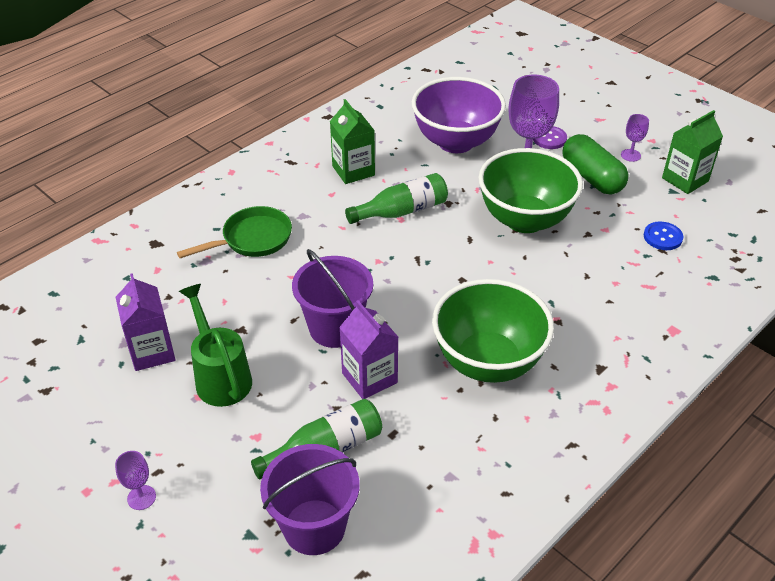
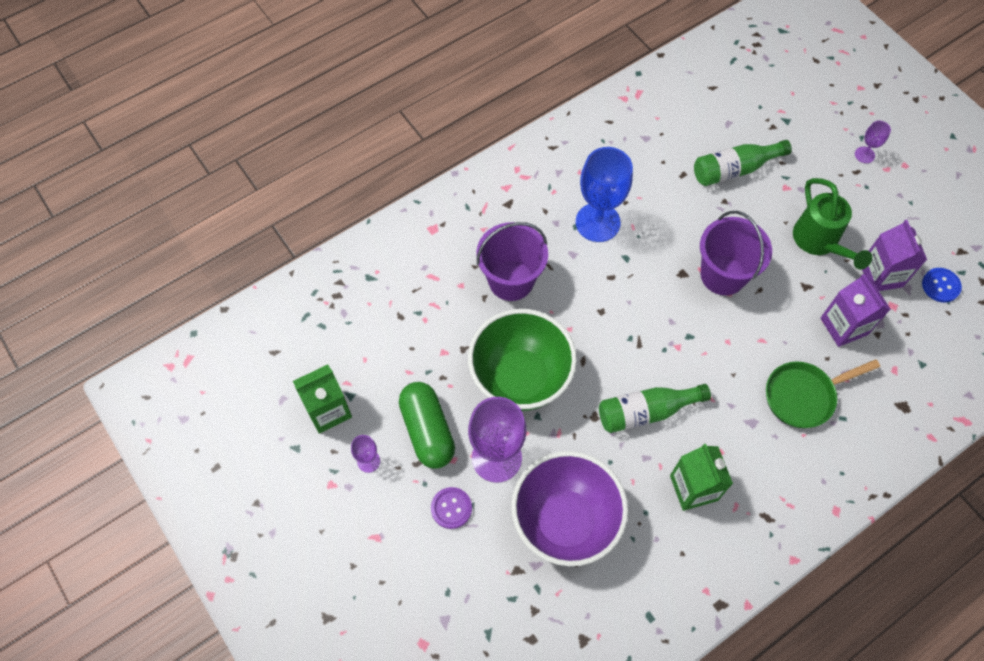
camera: 170 degrees left, 20 degrees up
(314, 527) = (743, 119): purple bucket -> purple bucket (511, 280)
(369, 378) = (696, 223): purple carton -> purple carton (844, 326)
(488, 362) = (597, 222): green bowl -> blue goblet
(662, 237) = (392, 332): blue button -> blue button (940, 286)

